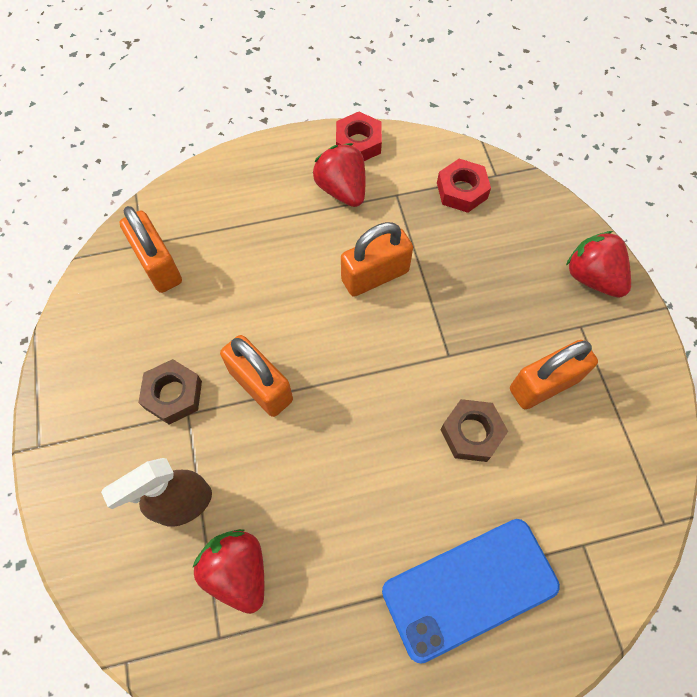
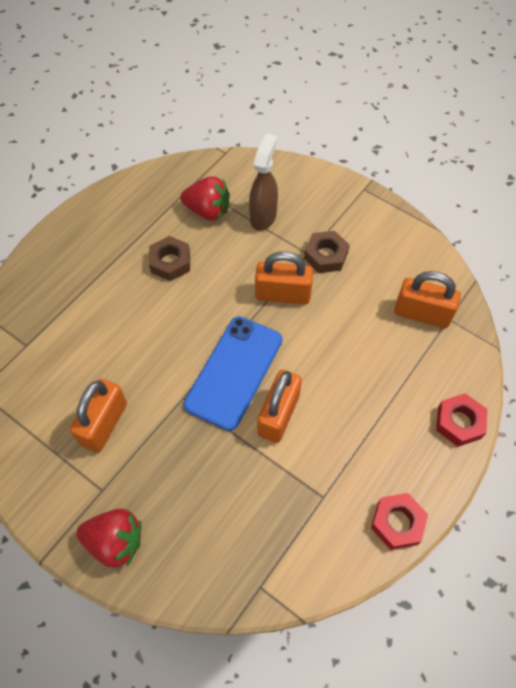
camera: 140 degrees right, 5 degrees down
(342, 190) = (366, 466): red strawberry -> none
(461, 190) = (275, 544): red nut -> red nut (459, 422)
(469, 588) = (81, 282): blue phone -> blue phone (234, 372)
(471, 433) = (133, 359): brown nut -> brown nut (170, 262)

